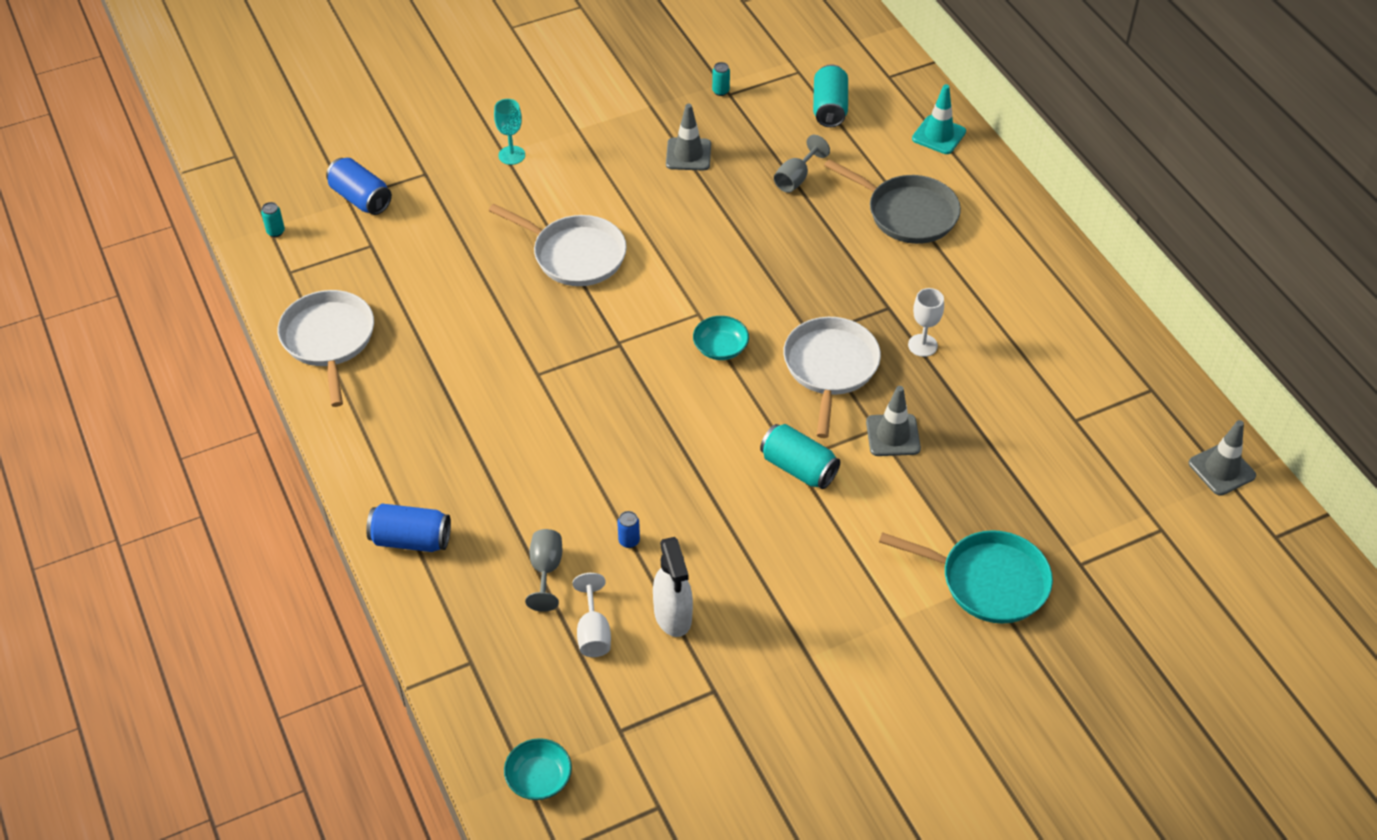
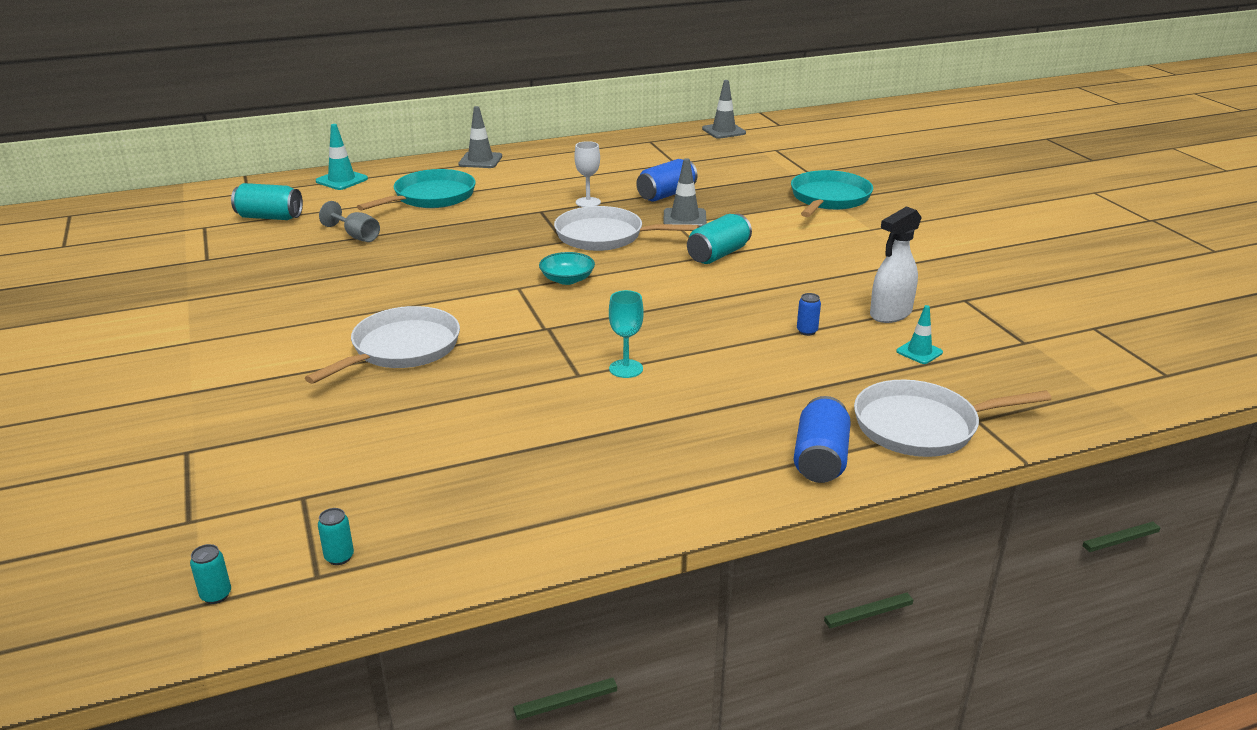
camera: 85 degrees left, 20 degrees down
(328, 340) = (474, 532): white pan -> white pan (921, 426)
(360, 198) = (197, 508): blue can -> blue can (666, 195)
(511, 155) = (201, 386): turquoise goblet -> turquoise goblet (626, 369)
(539, 778) = (1096, 383): turquoise bowl -> none
(546, 570) = (850, 375): grey goblet -> none
(593, 632) = (919, 352): white goblet -> turquoise traffic cone
(673, 616) = (890, 314): white spray bottle -> white spray bottle turned 150 degrees clockwise
(688, 154) = (284, 283): grey traffic cone -> grey traffic cone (480, 160)
(720, 91) = (198, 263): turquoise can -> turquoise can (339, 557)
(908, 213) = (431, 197): grey pan -> turquoise pan

